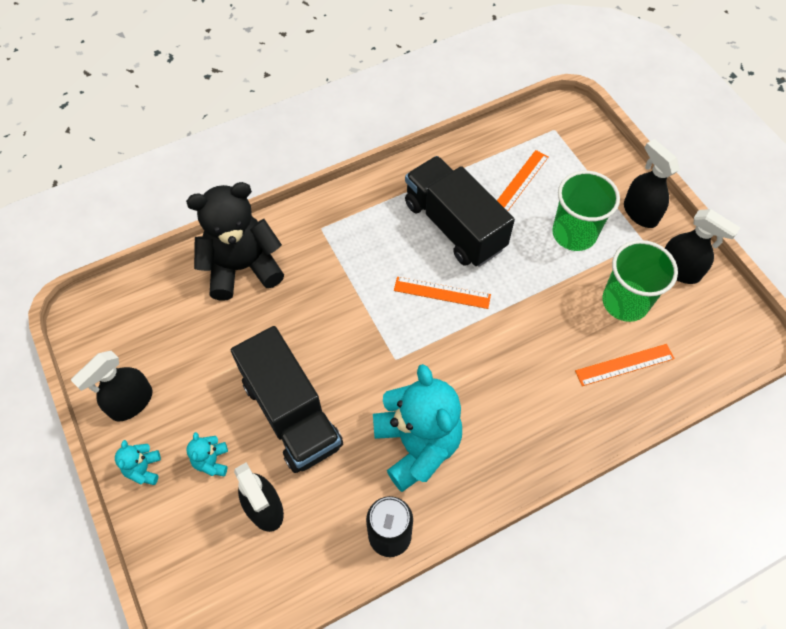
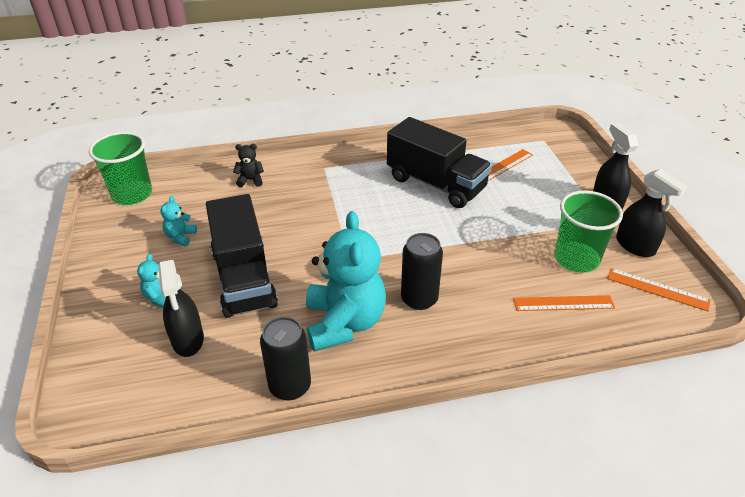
camera: 15 degrees right, 20 degrees down
(131, 402) = (118, 246): black spray bottle -> none
(144, 469) = (103, 291): turquoise teddy bear -> turquoise teddy bear (180, 237)
(242, 267) = (250, 180): black teddy bear -> black teddy bear, size x0.42
(442, 292) = (409, 223): orange ruler -> orange ruler (657, 289)
(454, 226) = (436, 184): black truck -> black truck turned 150 degrees clockwise
(482, 395) = (419, 299): none -> black can
(574, 233) = (541, 205): green cup -> green cup (132, 194)

